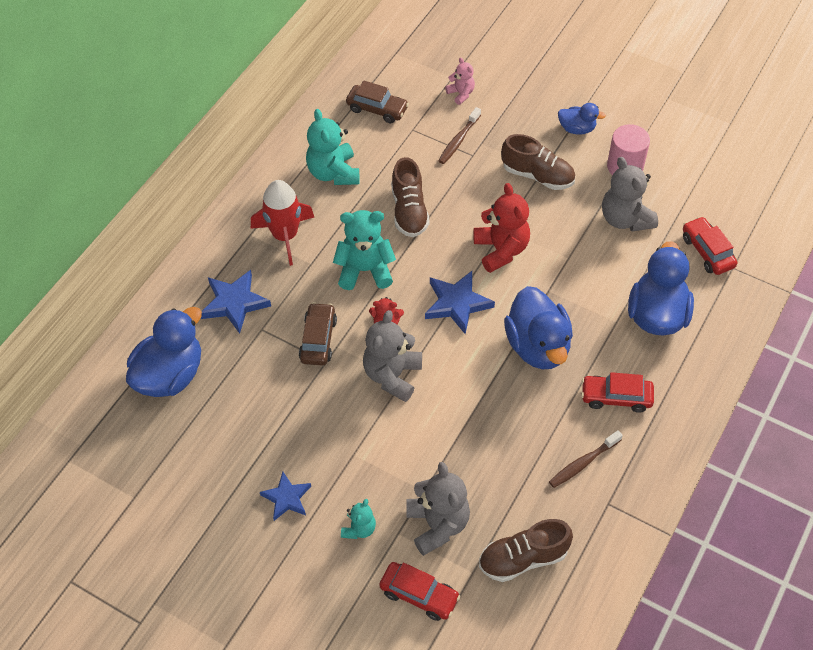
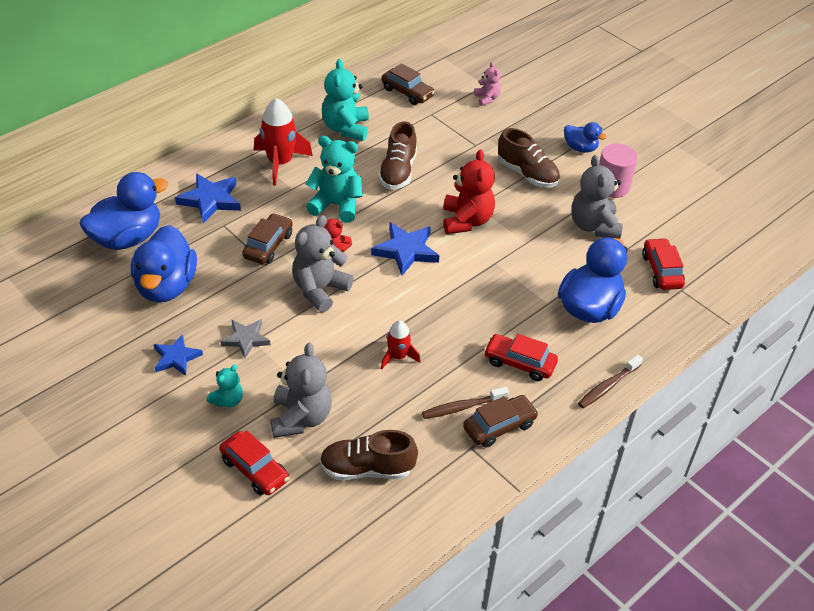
camera: 15 degrees right, 10 degrees down
(345, 455) = (246, 339): none -> grey star
(458, 140) = (468, 131): brown toothbrush -> brown toothbrush (607, 386)
(500, 427) = (398, 357): none -> red rocket
(537, 346) = (464, 303): blue duck -> blue duck (166, 286)
(625, 472) = (499, 426): none -> brown car

